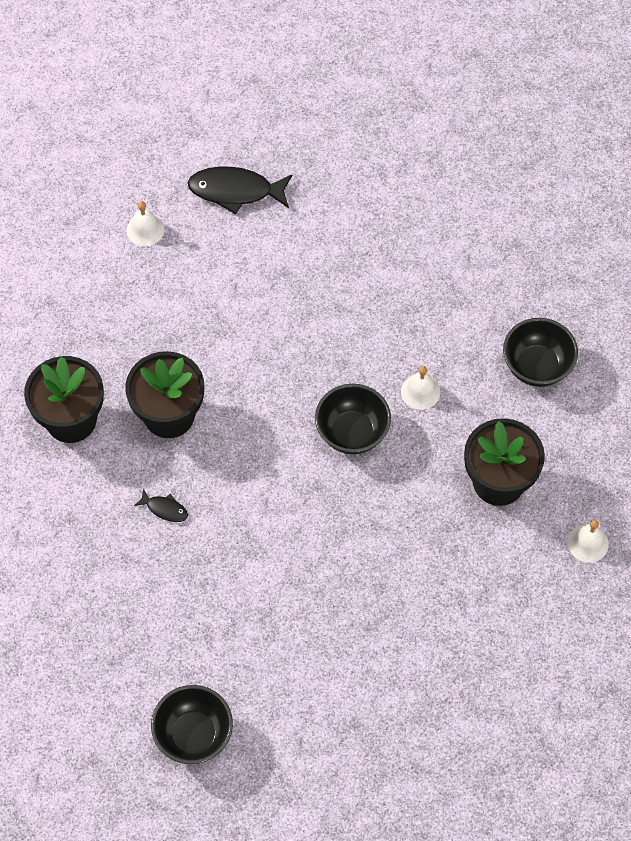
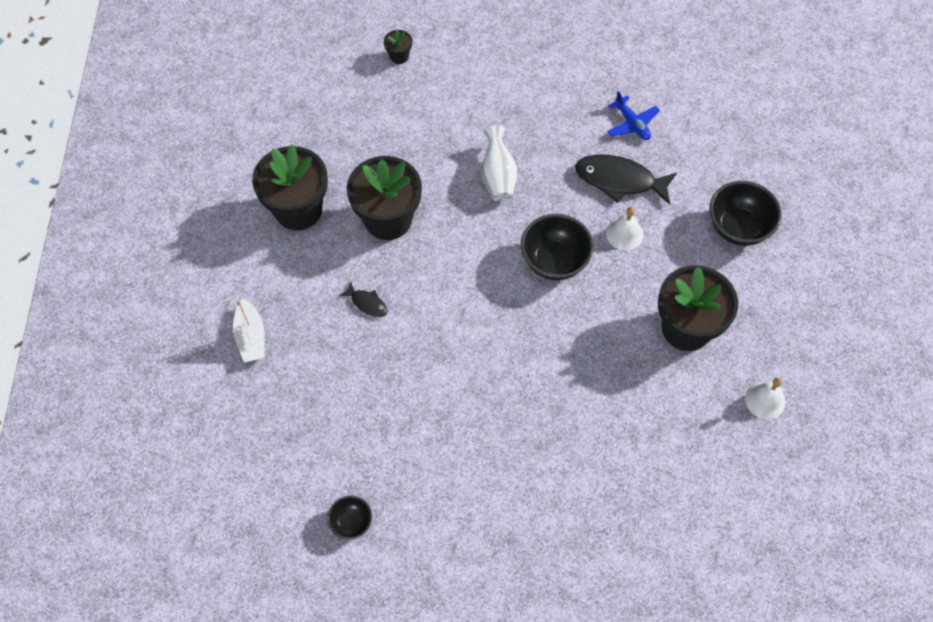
camera: 10 degrees right, 0 degrees up
(50, 564) = (251, 337): none -> white boat
(145, 229) = (399, 56): white bell -> black flower pot
(194, 735) = (351, 522): black bowl -> black bowl, size x0.56
(236, 191) = (486, 35): black fish -> black fish (620, 180)
(277, 349) = (498, 176): none -> white vase
(410, 268) = (632, 124): none -> blue plane

